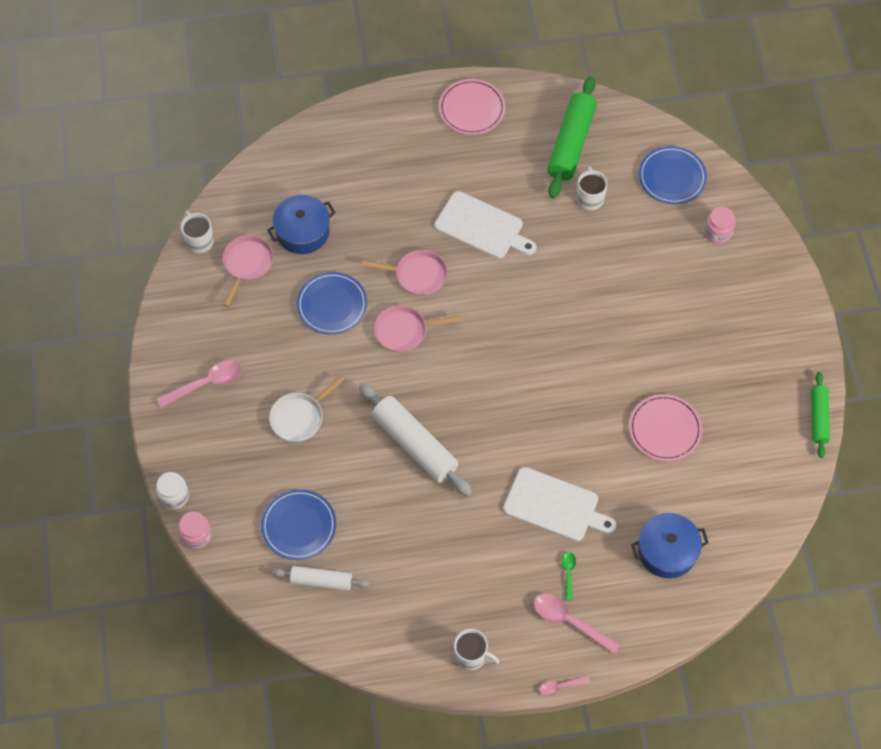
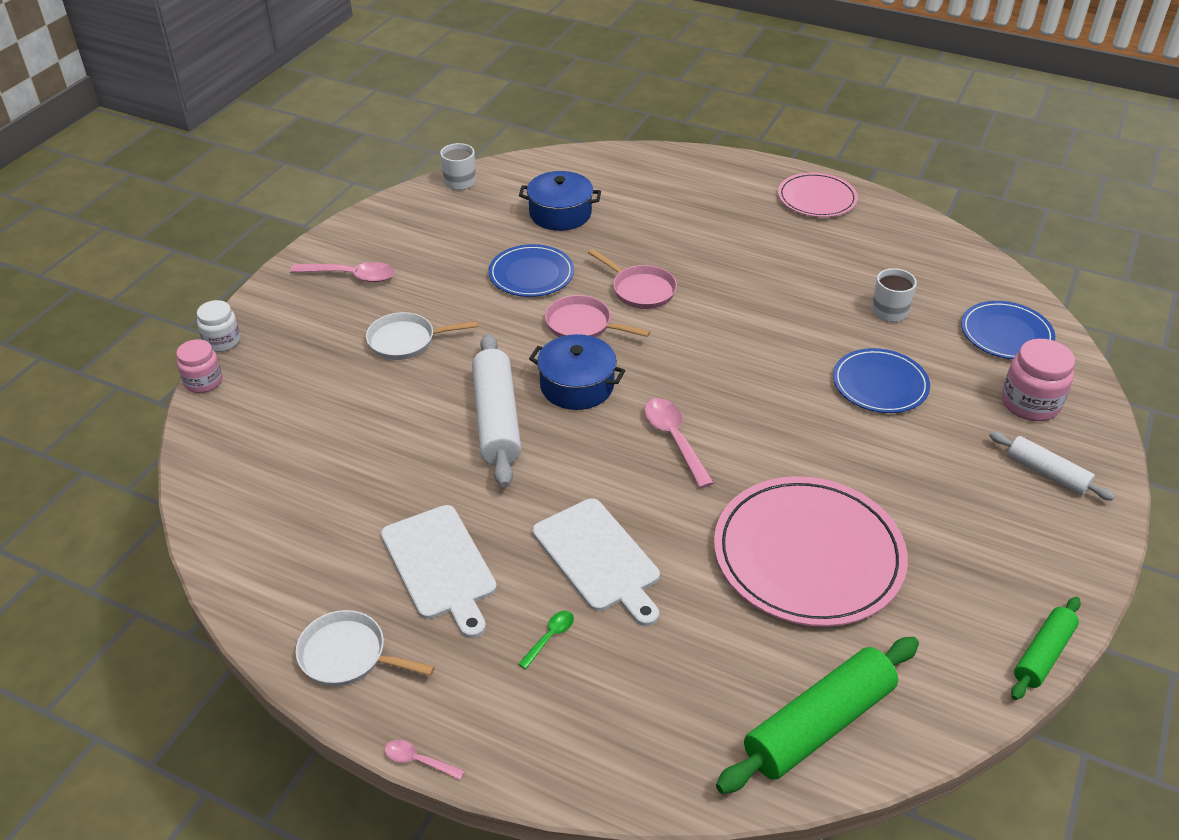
camera: 35 degrees right, 20 degrees down
(247, 264) = (484, 214): pink pan -> none
(299, 526) = (305, 426): blue plate -> blue plate (880, 384)
(321, 581) = (272, 484): white rolling pin -> white rolling pin (1047, 473)
(471, 656) = (348, 655): white mug -> white pan
(482, 227) = (745, 283): white cutting board -> white cutting board (440, 566)
(569, 621) = (501, 691): pink spoon -> pink spoon (674, 439)
(571, 143) = (904, 262): green rolling pin -> green rolling pin (818, 724)
(665, 429) = (808, 555): pink plate -> pink plate, size x1.73
(667, 551) = (700, 688): blue pot -> blue pot (577, 386)
(718, 232) = (1030, 404): pink jar -> pink jar, size x1.50

